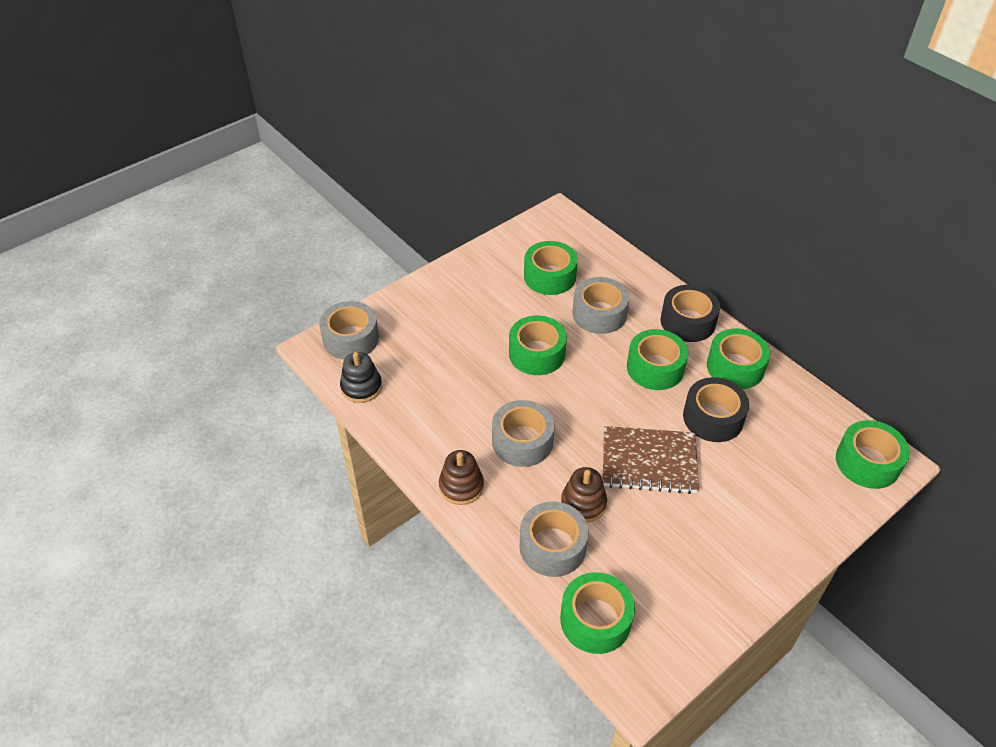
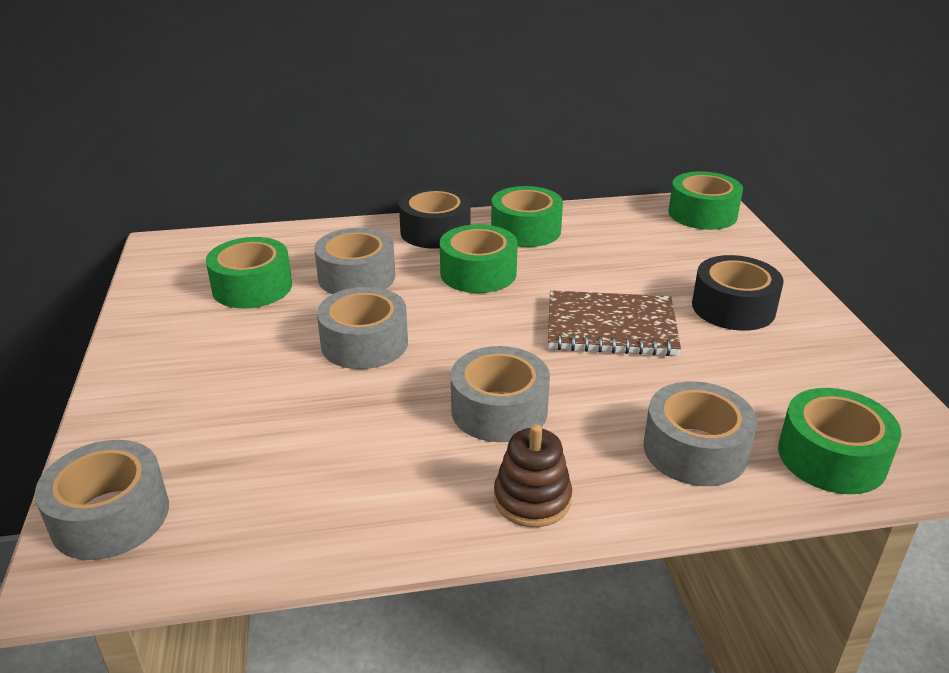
camera: 60 degrees left, 15 degrees down
(361, 387) = (229, 542): black stacking toy -> none
(537, 353) = (364, 343): green tape -> grey tape
(583, 503) = (640, 398): brown stacking toy -> none
(649, 462) = (611, 327): brown notebook -> brown notebook turned 60 degrees clockwise
(713, 418) = (582, 266): black tape -> black tape (733, 308)

